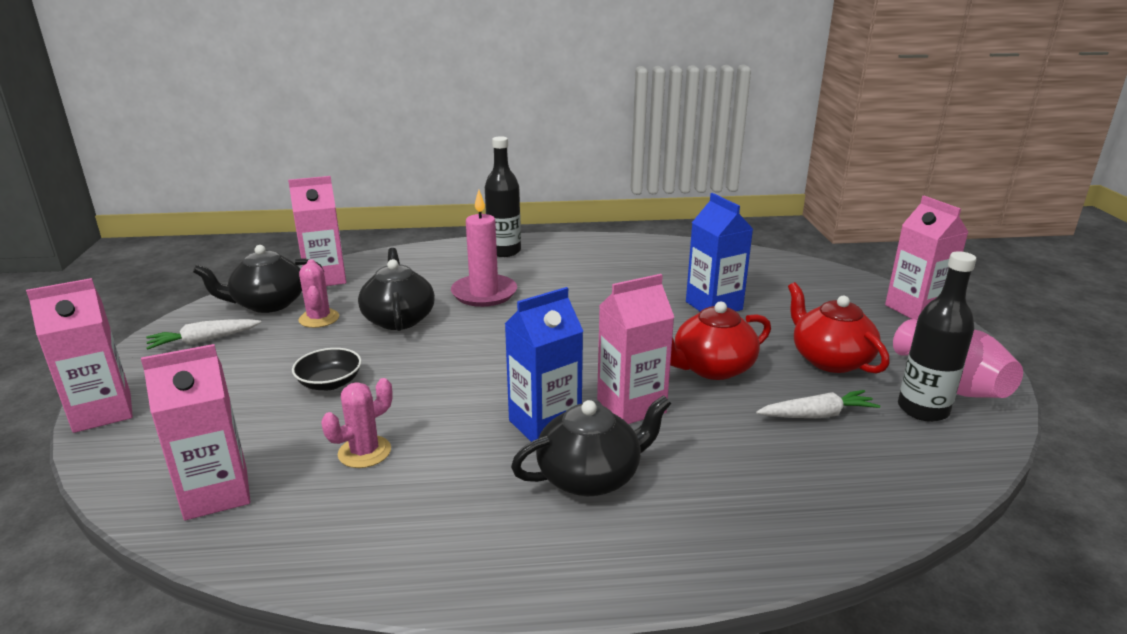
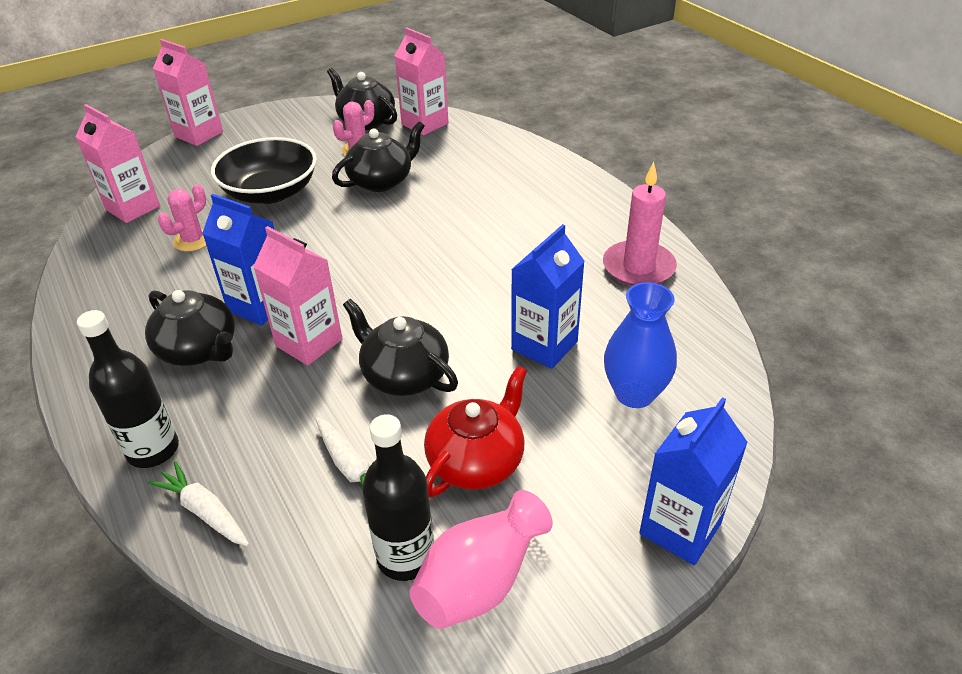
camera: 65 degrees right, 15 degrees up
(204, 341) = (298, 124): white carrot -> white carrot (205, 511)
(330, 383) = (270, 192): black bowl -> black bowl, size x1.97
(364, 452) = (193, 240): pink cactus -> pink cactus turned 75 degrees counterclockwise
(484, 293) = (458, 202): pink candle -> pink candle (638, 267)
(504, 251) = (556, 181): black bottle -> black bottle (153, 450)
(711, 368) = (404, 375): red teapot -> black teapot
(786, 290) = (634, 394): none -> blue vase
(915, 309) = (680, 528): pink carton -> blue carton

